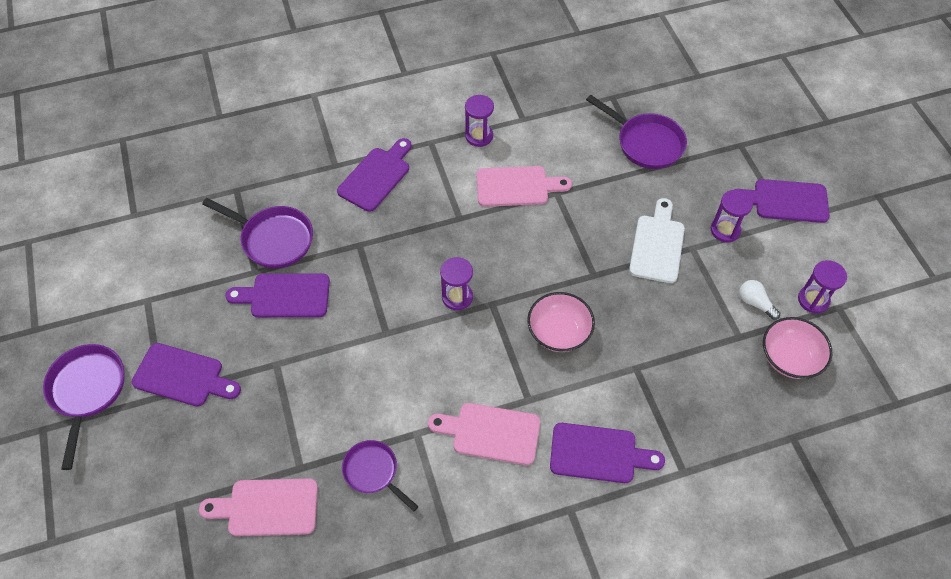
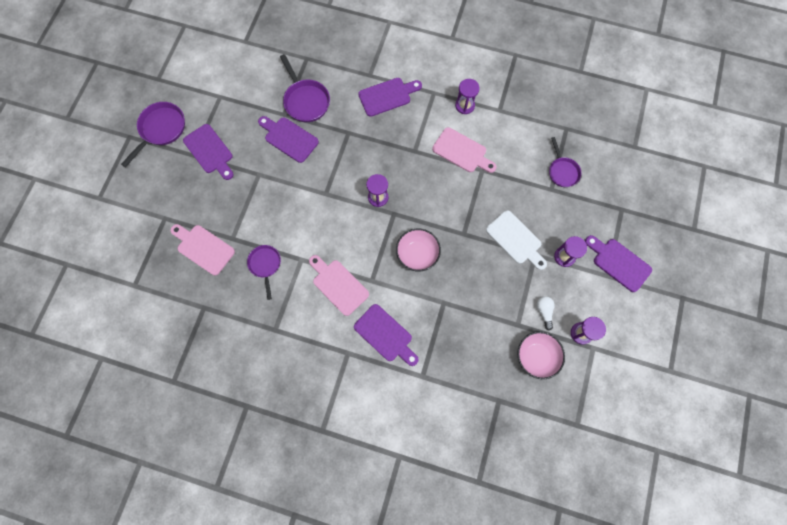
camera: 35 degrees right, 15 degrees up
(646, 143) = (562, 171): purple pan -> purple pan, size x0.66
(657, 245) = (515, 239): white cutting board -> white cutting board turned 90 degrees clockwise

